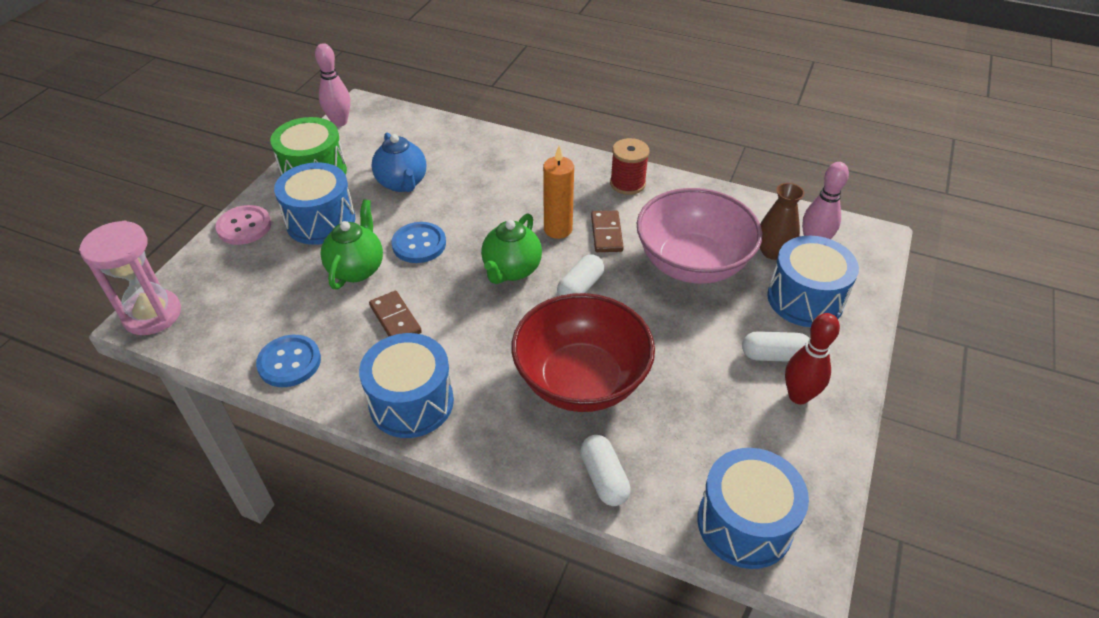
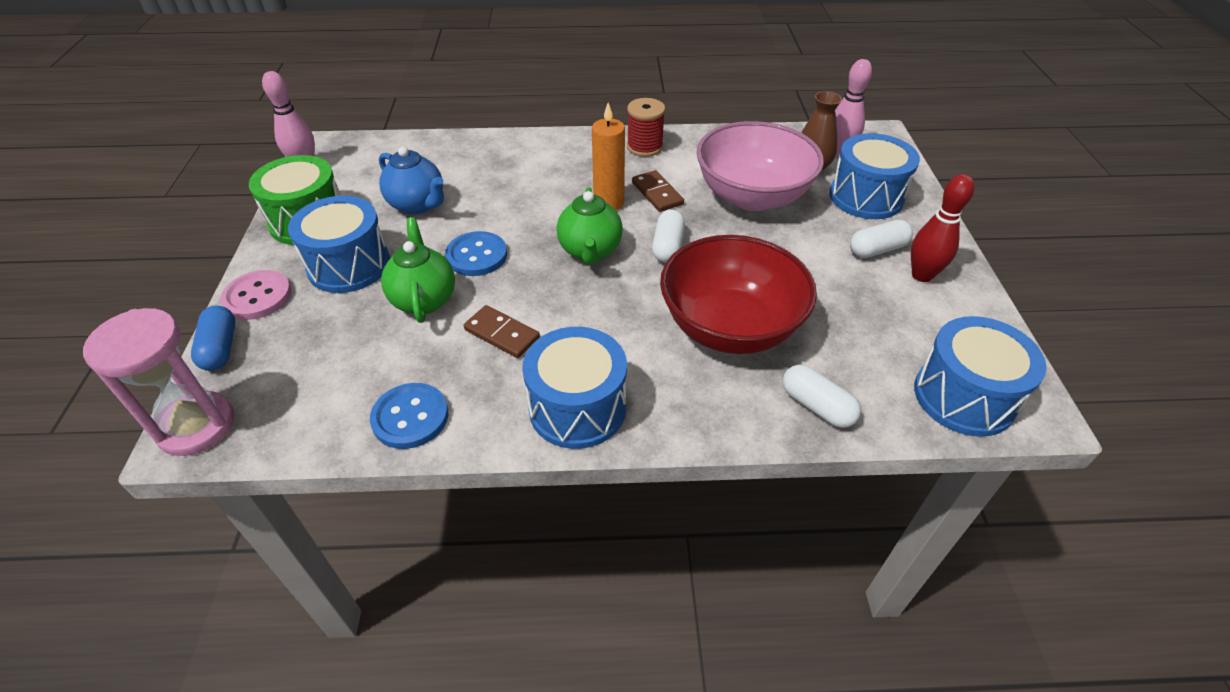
camera: 25 degrees left, 0 degrees up
(198, 260) = (220, 348): none -> blue capsule

